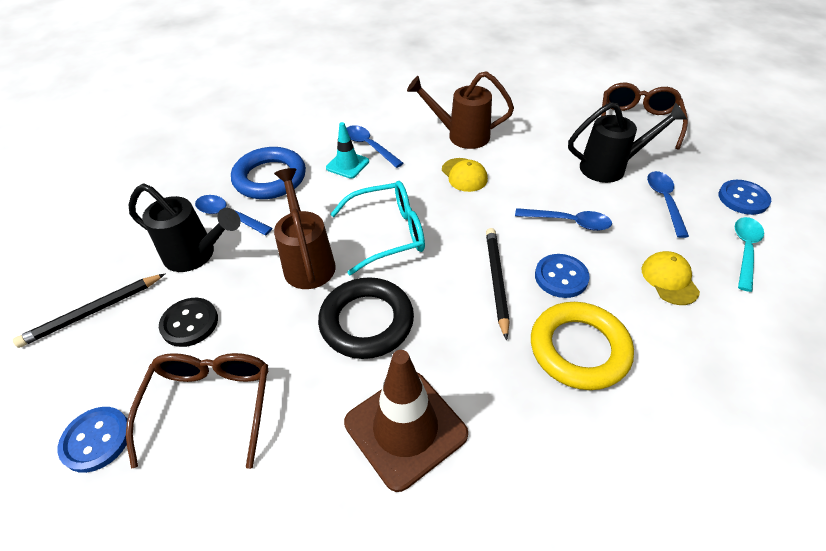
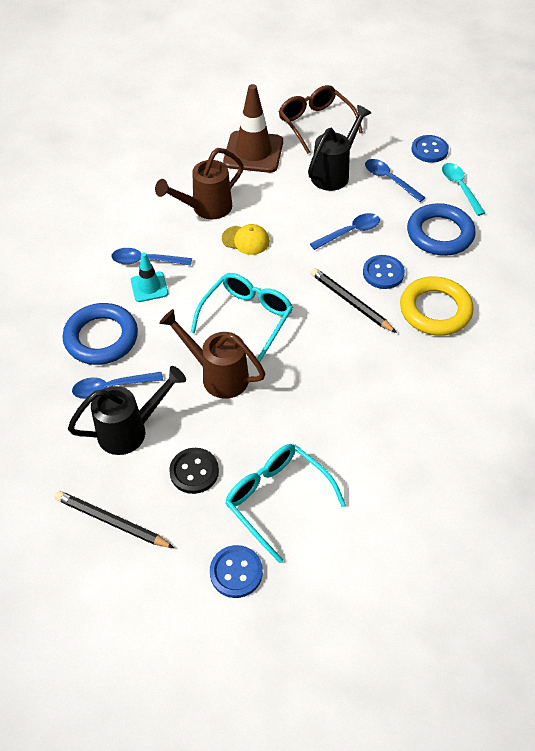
camera: 45 degrees left, 5 degrees up
(92, 312) = (111, 521): black pencil -> black pencil turned 105 degrees clockwise
(210, 405) = (277, 499): brown glasses -> turquoise glasses
(367, 322) = (305, 383): black ring -> none
(405, 428) = (397, 420): brown traffic cone -> brown traffic cone (253, 152)
(669, 279) = (440, 234): yellow cap -> blue ring

